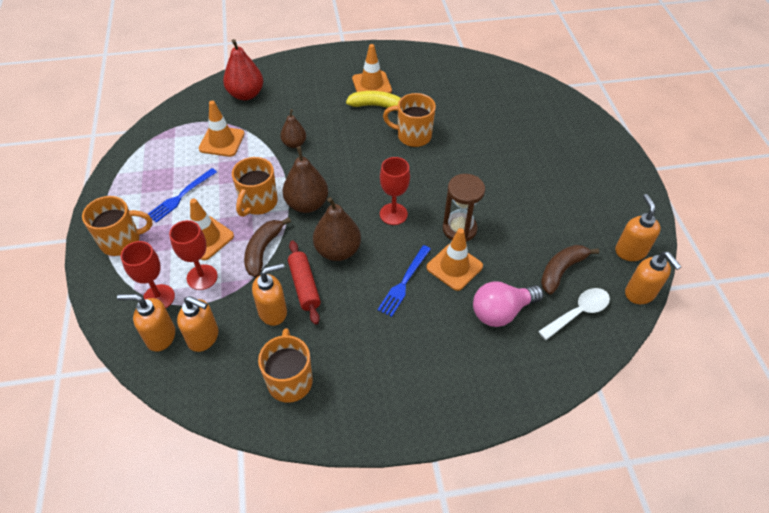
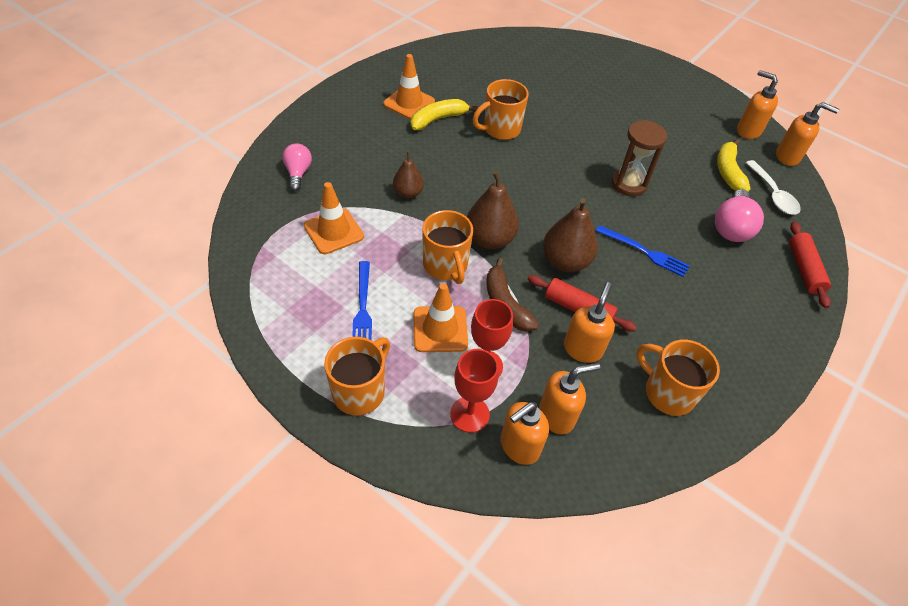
camera: 45 degrees left, 0 degrees up
(246, 94) = (298, 173): red pear -> pink light bulb
(393, 214) = (568, 203): red goblet -> none
(404, 282) = (645, 252): blue fork -> blue fork turned 45 degrees counterclockwise
(454, 267) = (662, 215): orange traffic cone -> none
(521, 383) = (804, 269): none -> red rolling pin
(561, 270) = (728, 171): brown banana -> yellow banana
(578, 312) = (773, 194): white spoon -> white spoon turned 150 degrees clockwise

